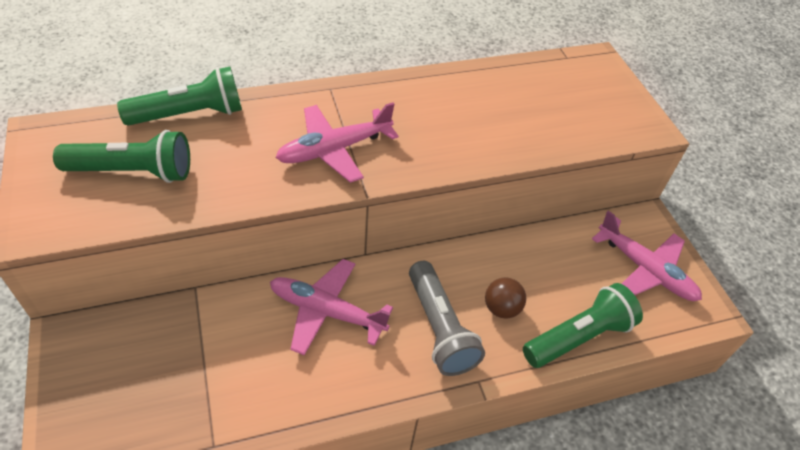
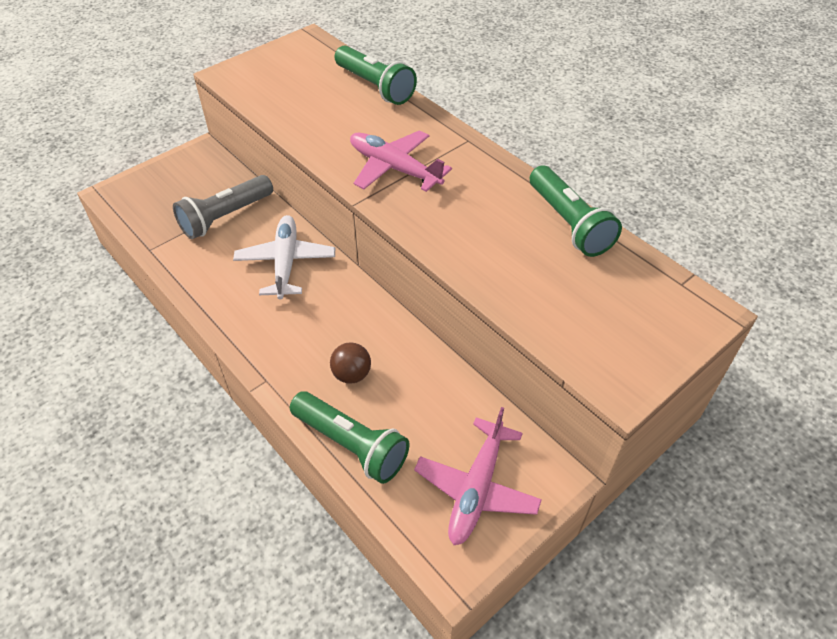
camera: 70 degrees right, 0 degrees up
(133, 172) = (299, 88): green flashlight -> green flashlight (568, 223)
(327, 312) = (286, 263): pink plane -> white plane
(439, 328) = (306, 337): grey flashlight -> grey flashlight (225, 217)

